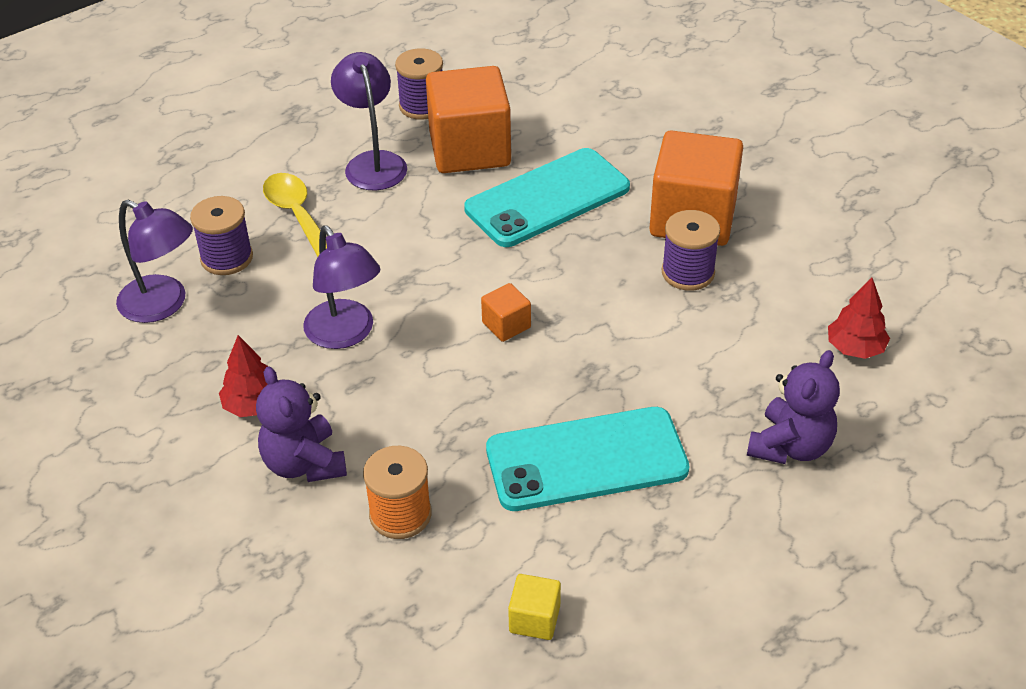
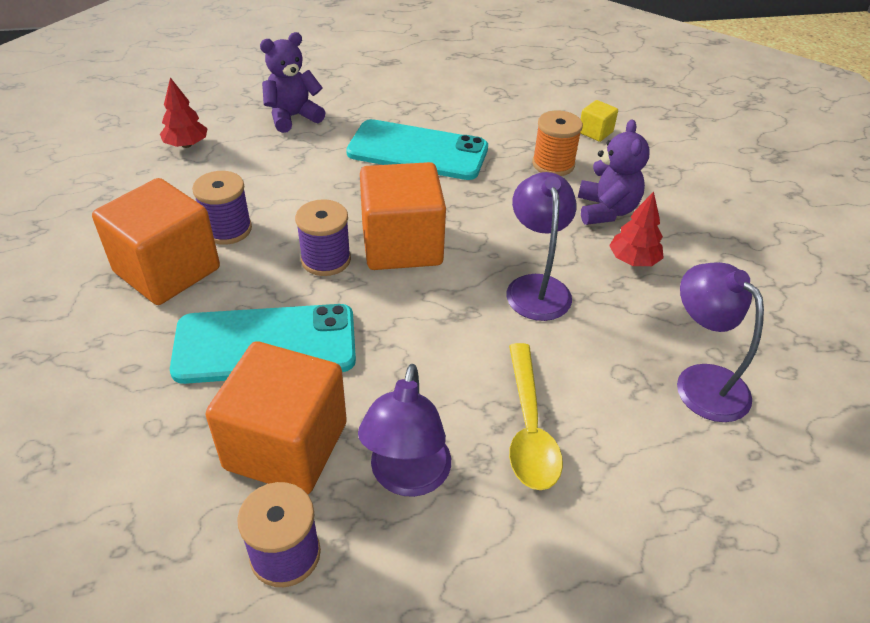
camera: 155 degrees left, 0 degrees up
(227, 258) = (624, 411): purple spool -> purple spool (326, 259)
(506, 325) = (402, 245): orange cube -> orange cube, size x2.29
(534, 619) = (504, 102): yellow cube -> yellow cube (595, 132)

